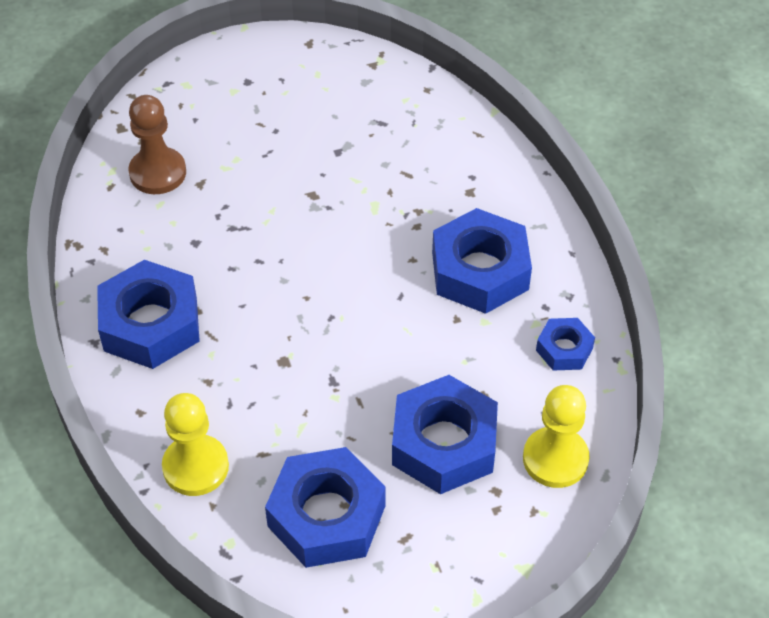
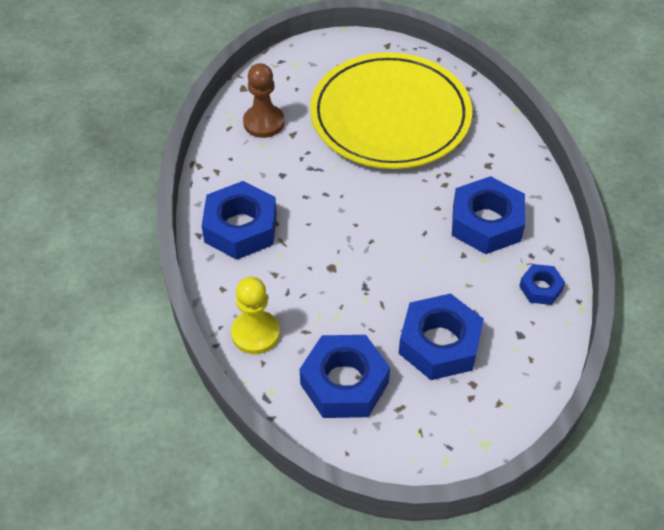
camera: 10 degrees right, 0 degrees up
(329, 141) = (390, 116): none -> yellow plate
(555, 459) = (521, 367): yellow pawn -> none

